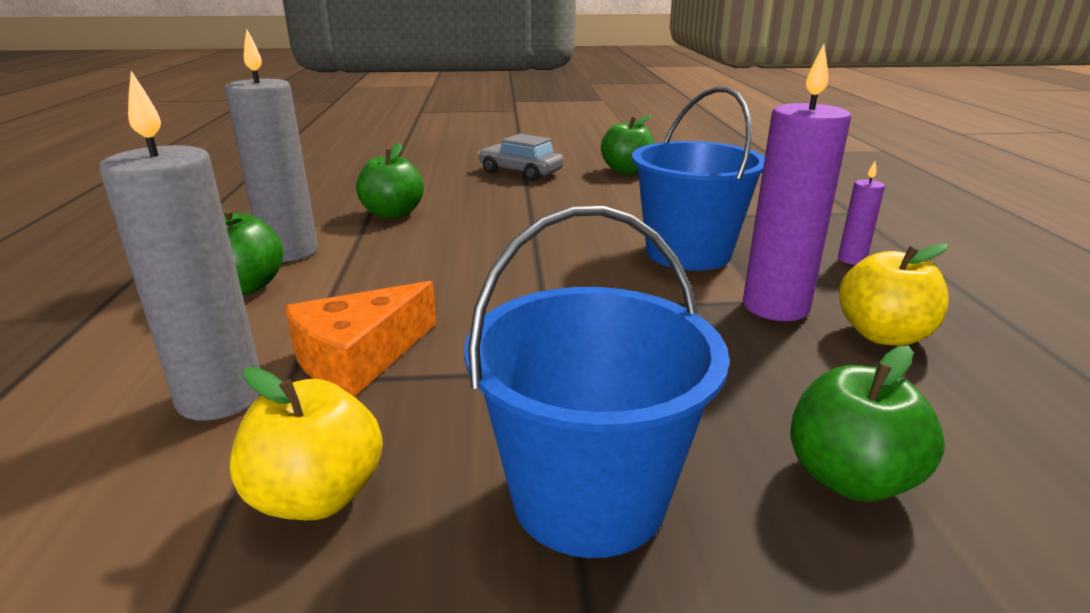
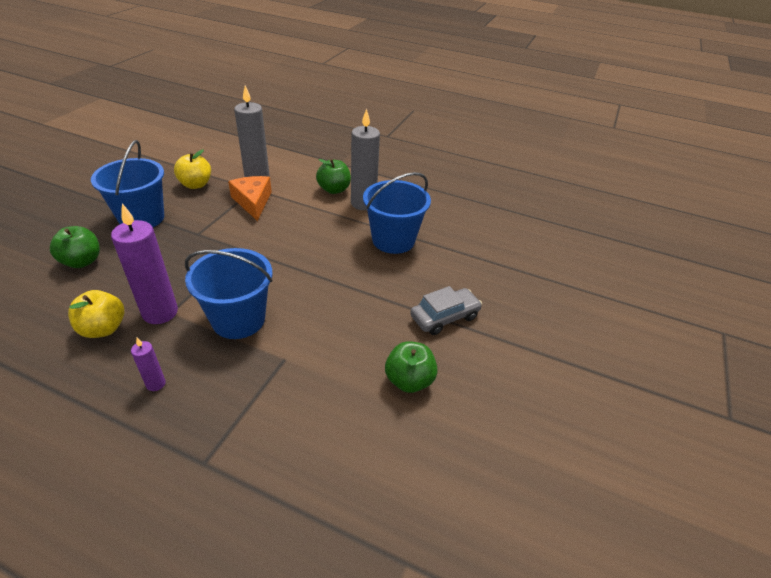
camera: 115 degrees right, 15 degrees up
(393, 214) = (393, 240): green apple -> blue bucket

